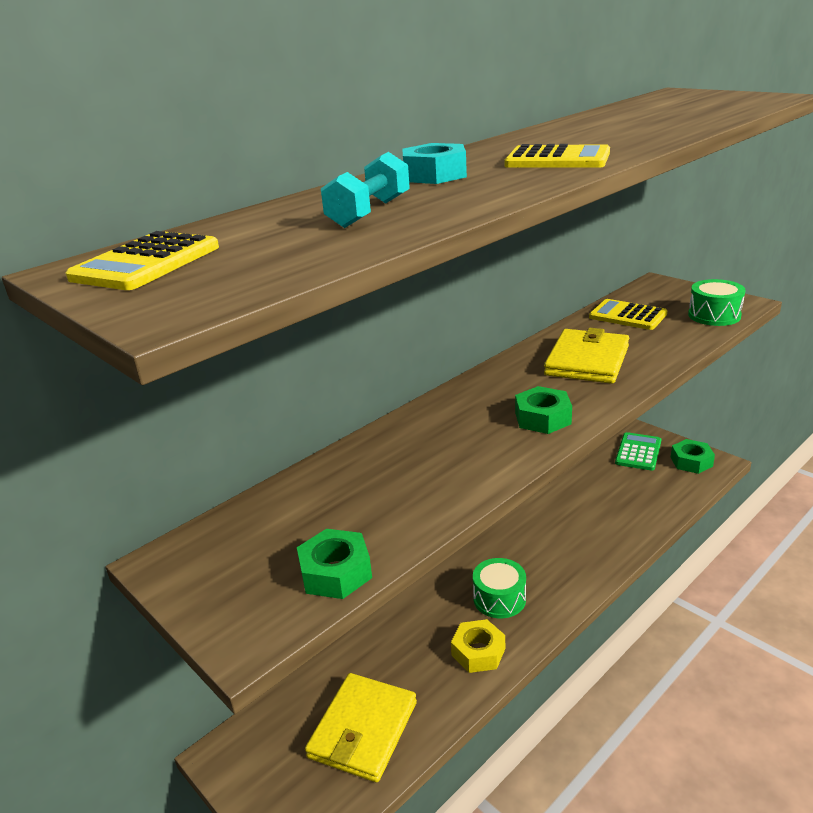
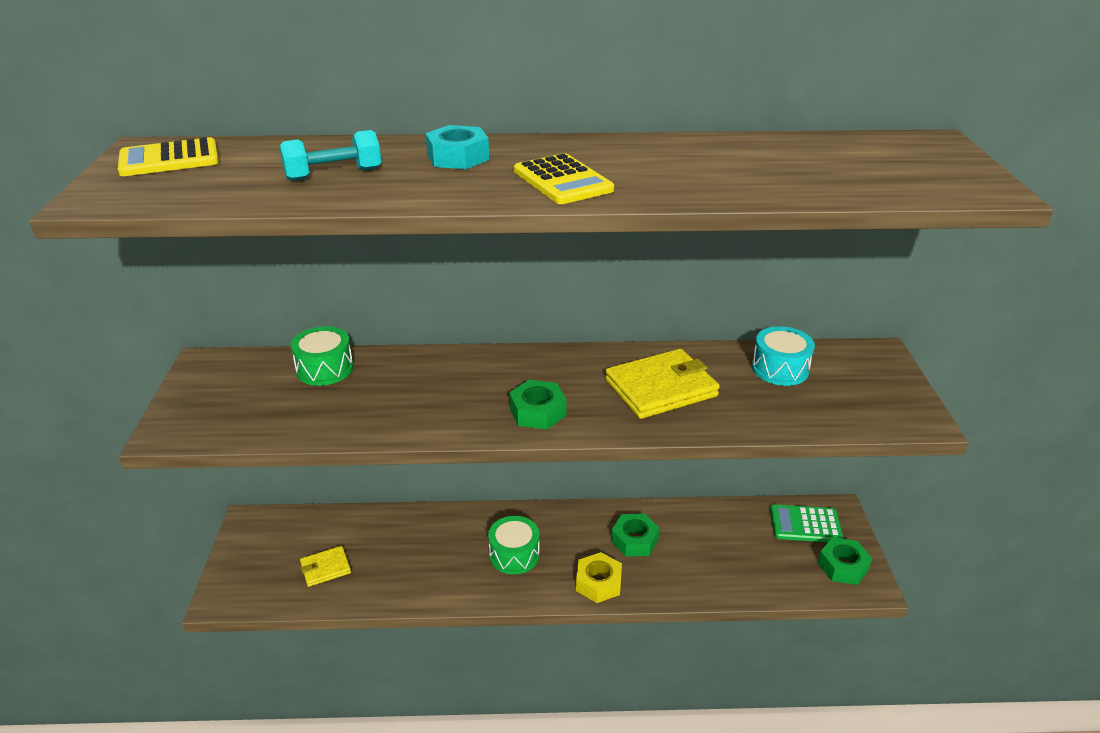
camera: 40 degrees right, 5 degrees up
(335, 572) = (254, 427): green nut -> green nut (634, 540)
(363, 729) = (325, 568): yellow wallet -> yellow wallet, size x0.54
(478, 652) = (449, 578): yellow nut -> yellow nut (598, 583)
(627, 316) = (780, 369): yellow calculator -> turquoise drum
(638, 452) = (805, 524): green calculator -> green calculator turned 150 degrees counterclockwise
(714, 315) = (861, 415): green drum -> green drum (324, 369)

